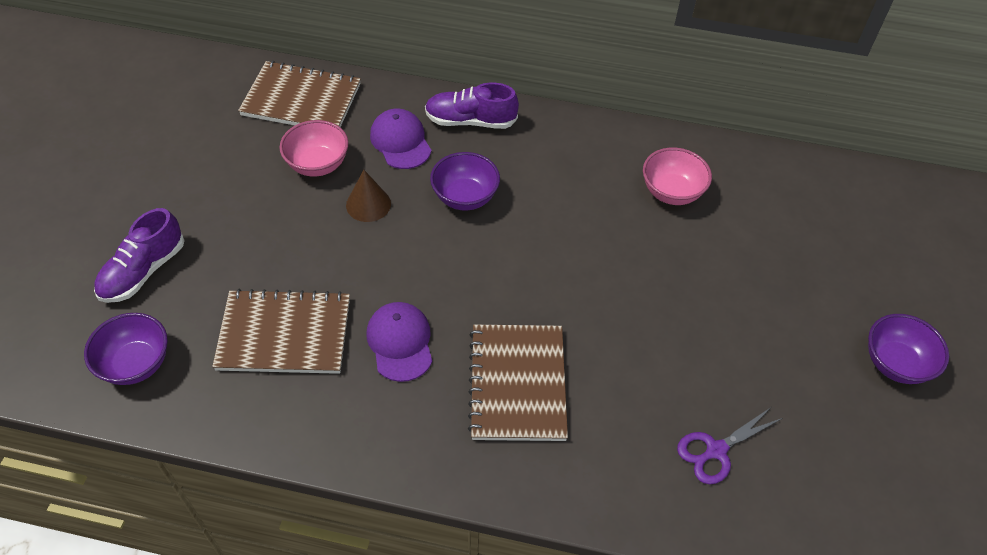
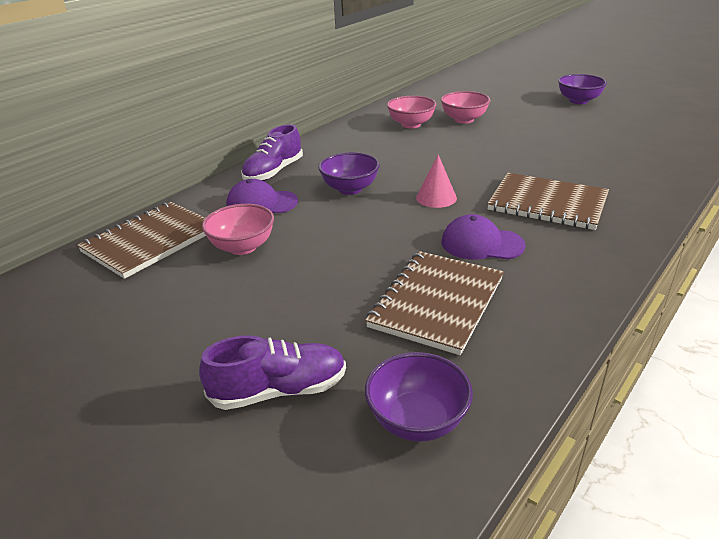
camera: 60 degrees left, 20 degrees down
(143, 271) = (279, 390): purple shoe -> purple shoe turned 75 degrees counterclockwise
(368, 204) = (317, 231): brown cone -> none
(481, 277) = (436, 197): none -> pink cone
(716, 450) = (626, 153): purple scissors -> none
(723, 242) = (464, 120): none -> pink bowl

